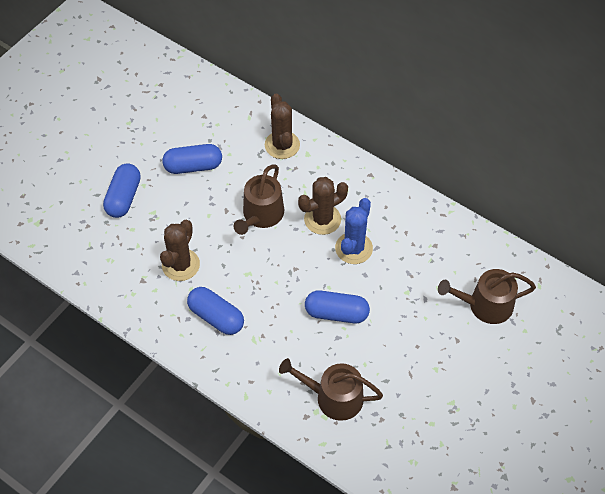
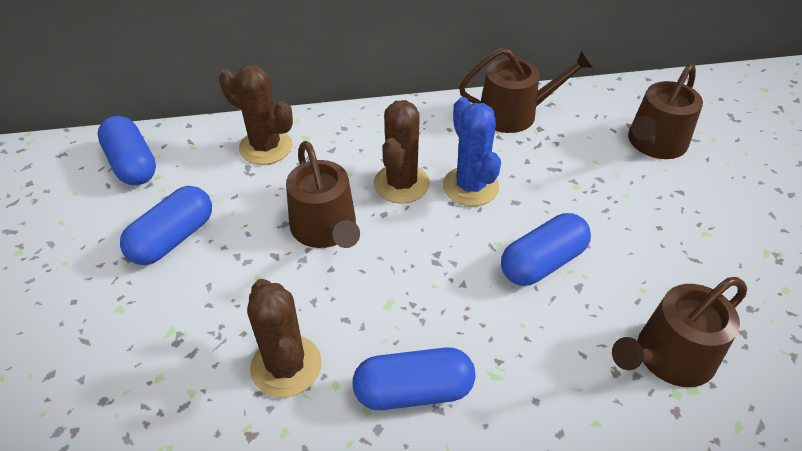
camera: 45 degrees left, 10 degrees down
(124, 197) = (102, 346): blue capsule -> blue capsule (132, 164)
(434, 225) = (514, 113): none -> brown watering can

